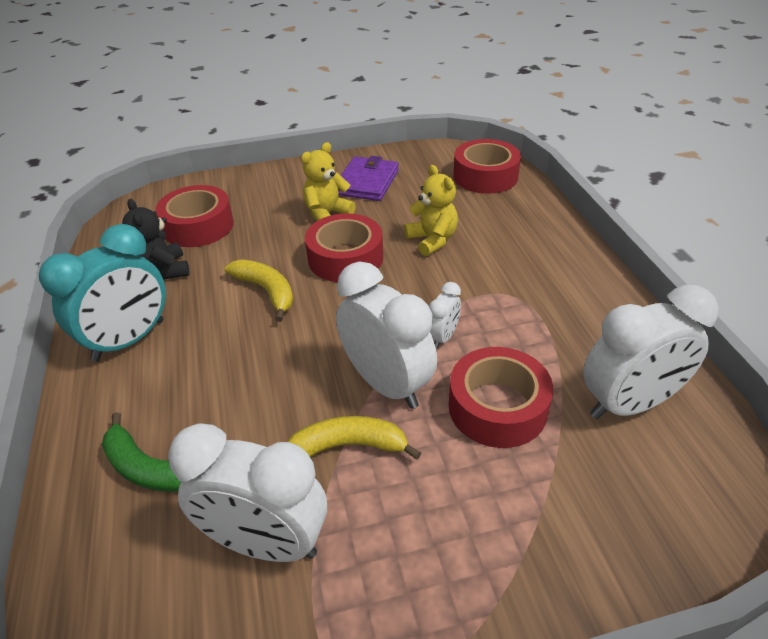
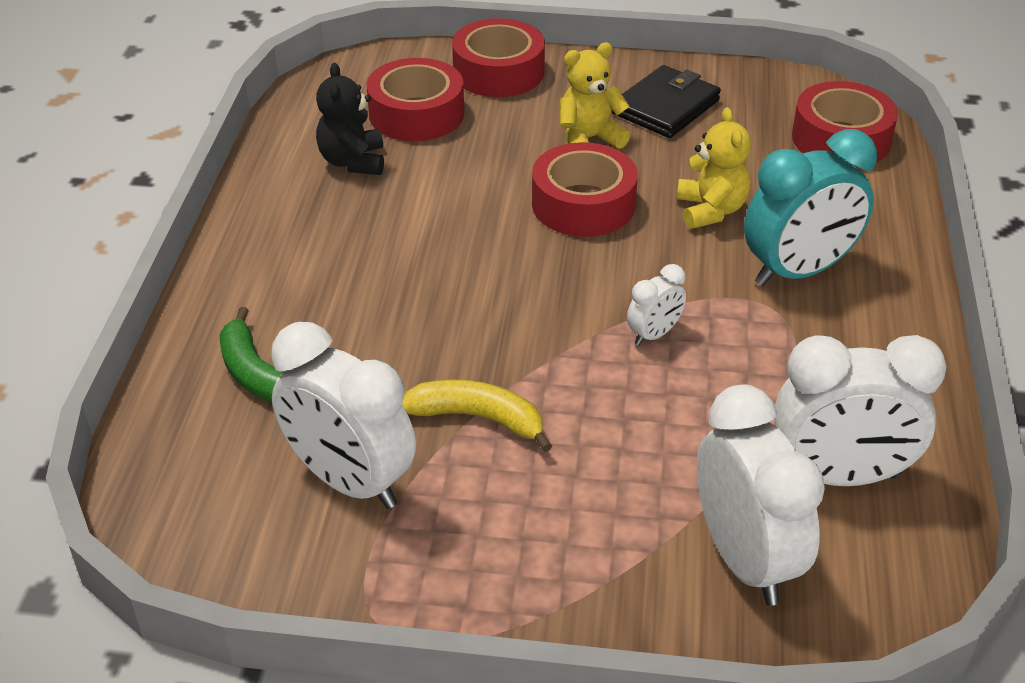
camera: 20 degrees right, 0 degrees up
(129, 340) = (284, 235): turquoise clock -> turquoise clock (798, 271)
(266, 291) = (465, 220): yellow banana -> none
(367, 182) = (665, 107): purple wallet -> black wallet
(386, 384) = (556, 367): white clock -> white clock (745, 559)
(497, 407) = (673, 430): red tape -> red tape (498, 72)

